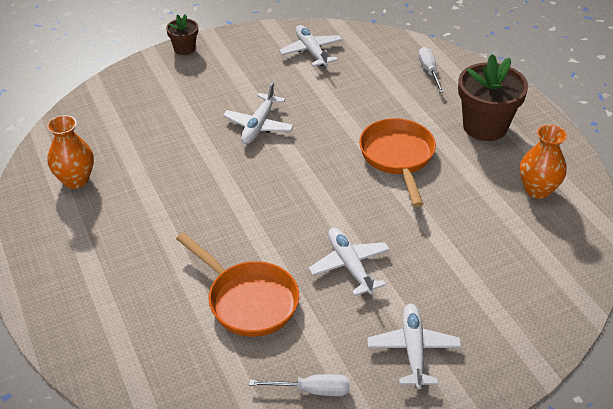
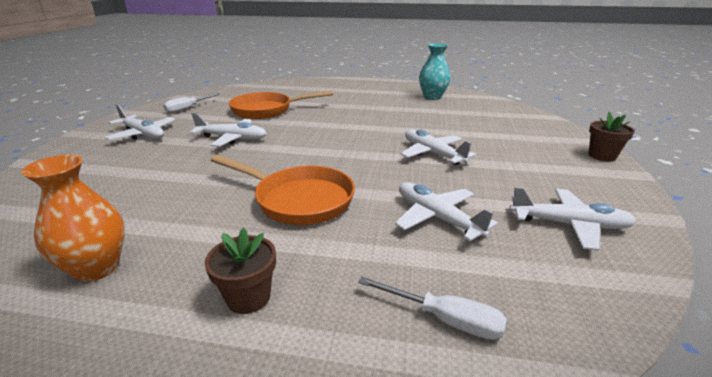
camera: 125 degrees right, 15 degrees down
(76, 180) = (432, 97): orange vase -> turquoise vase
(354, 95) = (437, 218): none -> white plane
(485, 126) = (248, 297): brown flower pot -> brown flower pot, size x0.53

